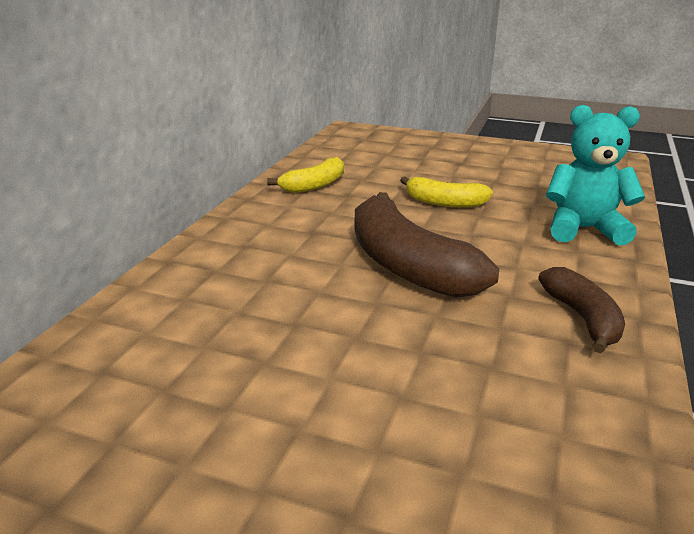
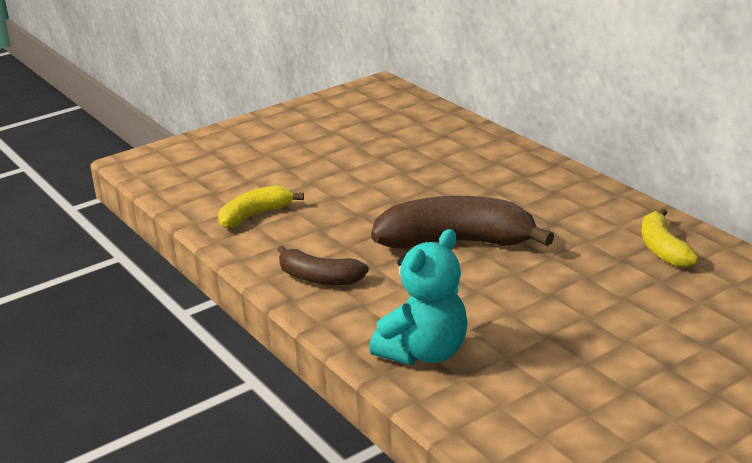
camera: 125 degrees right, 0 degrees up
(444, 202) = (555, 303): yellow banana -> yellow banana (255, 215)

